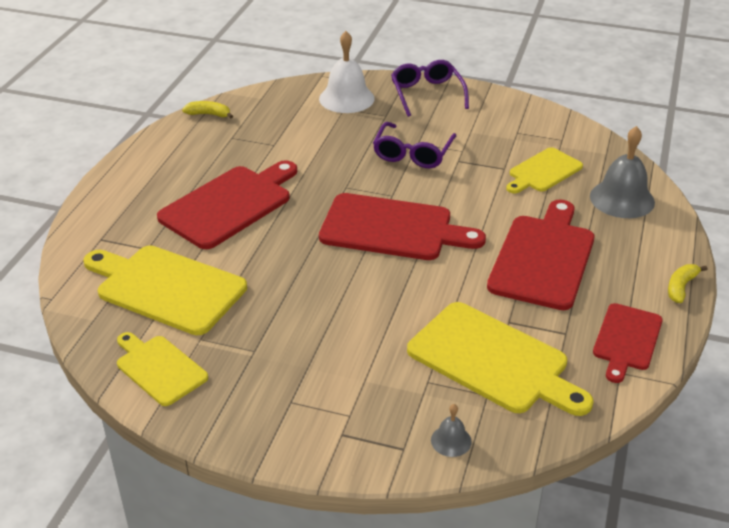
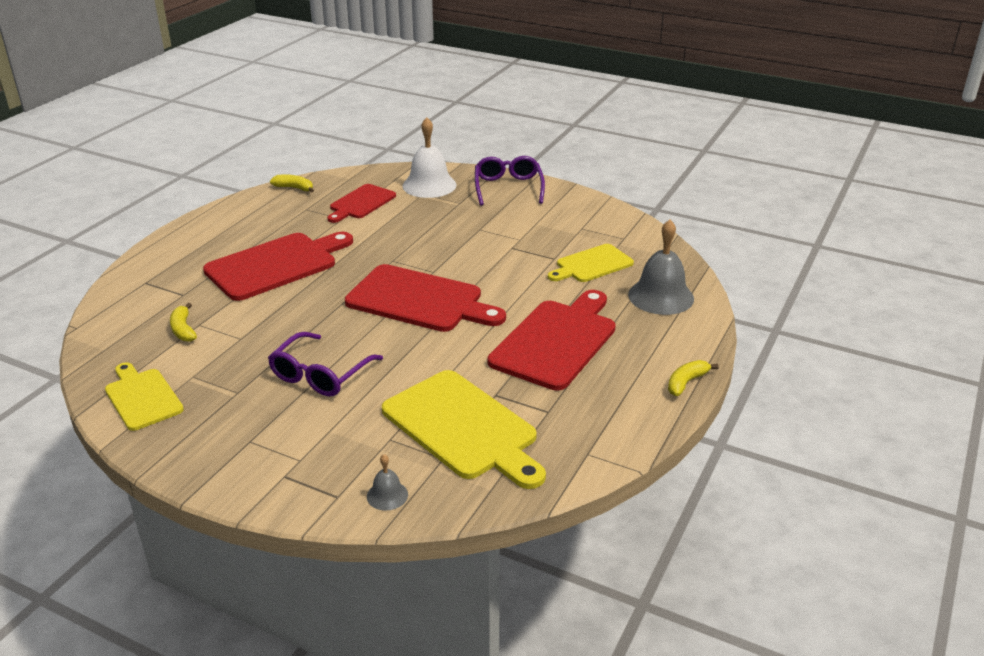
camera: 10 degrees right, 5 degrees down
(166, 288) = (183, 329): yellow cutting board -> yellow banana
(413, 154) = (470, 237): purple glasses -> purple glasses (320, 375)
(626, 340) = (608, 424): red cutting board -> red cutting board (361, 203)

